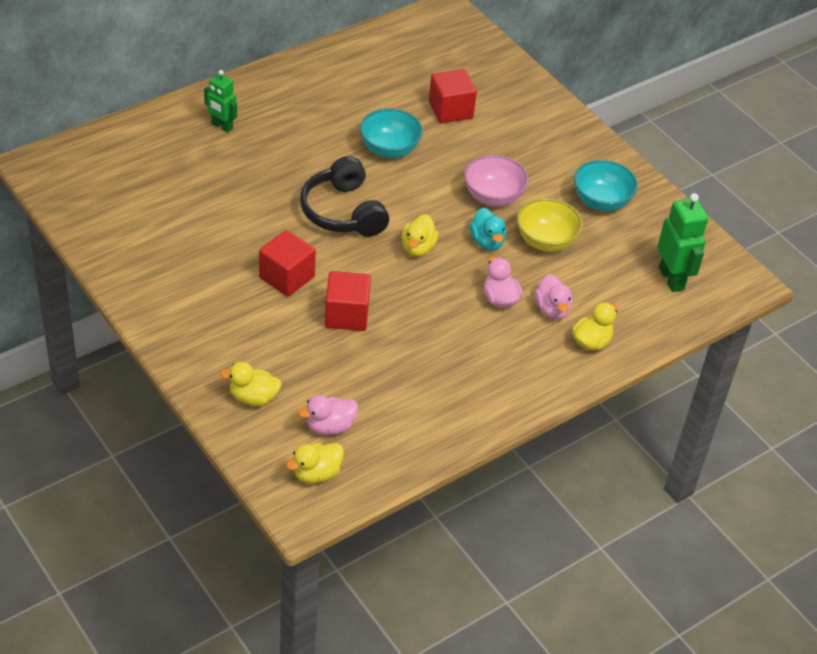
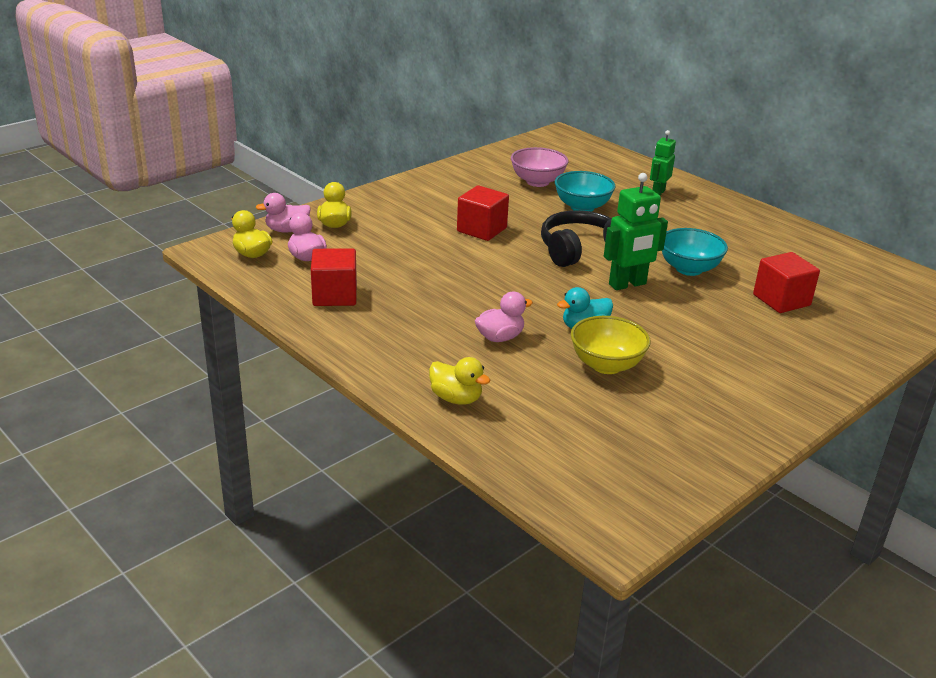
camera: 85 degrees right, 15 degrees down
(346, 315) = (445, 258): red cube -> red cube (335, 295)
(418, 248) = (553, 289): yellow duck -> none
(493, 197) = (658, 330): pink bowl -> pink bowl (537, 182)
(552, 309) = (498, 371): pink duck -> pink duck (287, 230)
(601, 202) = (701, 404): turquoise bowl -> turquoise bowl (582, 207)
(672, 279) = (590, 462): green robot -> green robot (627, 284)

